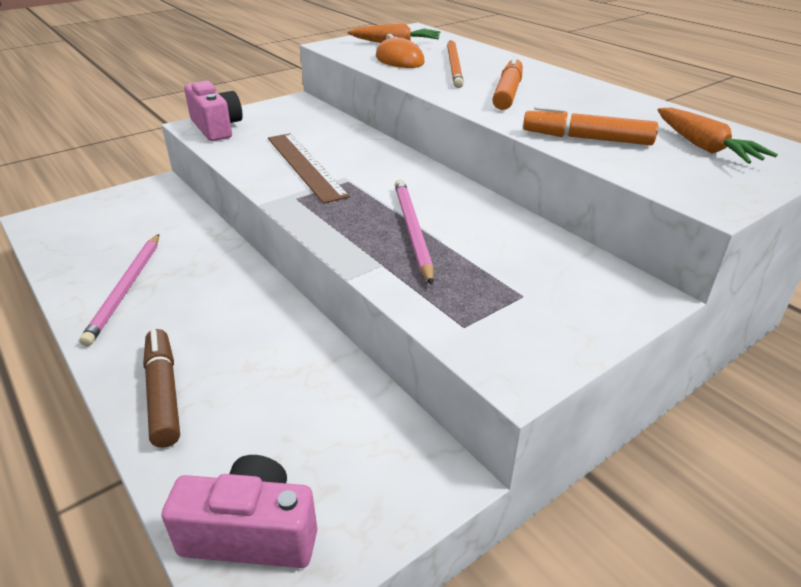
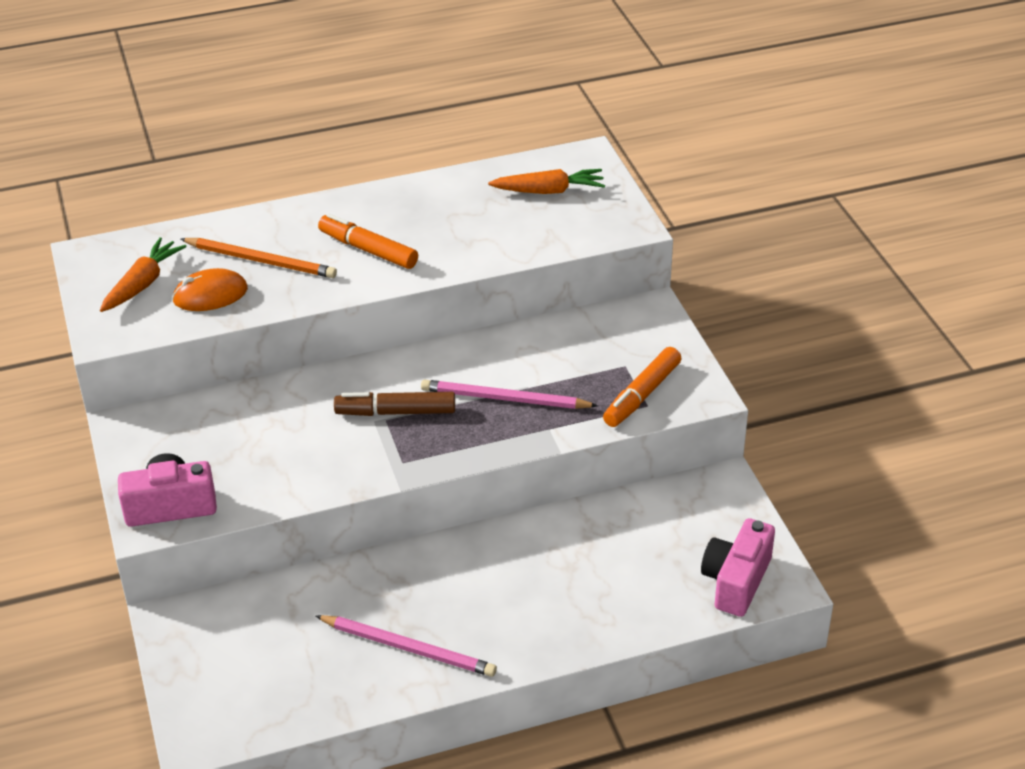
camera: 70 degrees left, 5 degrees up
(163, 393) = (582, 622): brown marker -> brown marker (395, 412)
(305, 165) = (330, 445): brown ruler -> none
(586, 139) = (500, 242): orange marker -> orange marker (642, 395)

